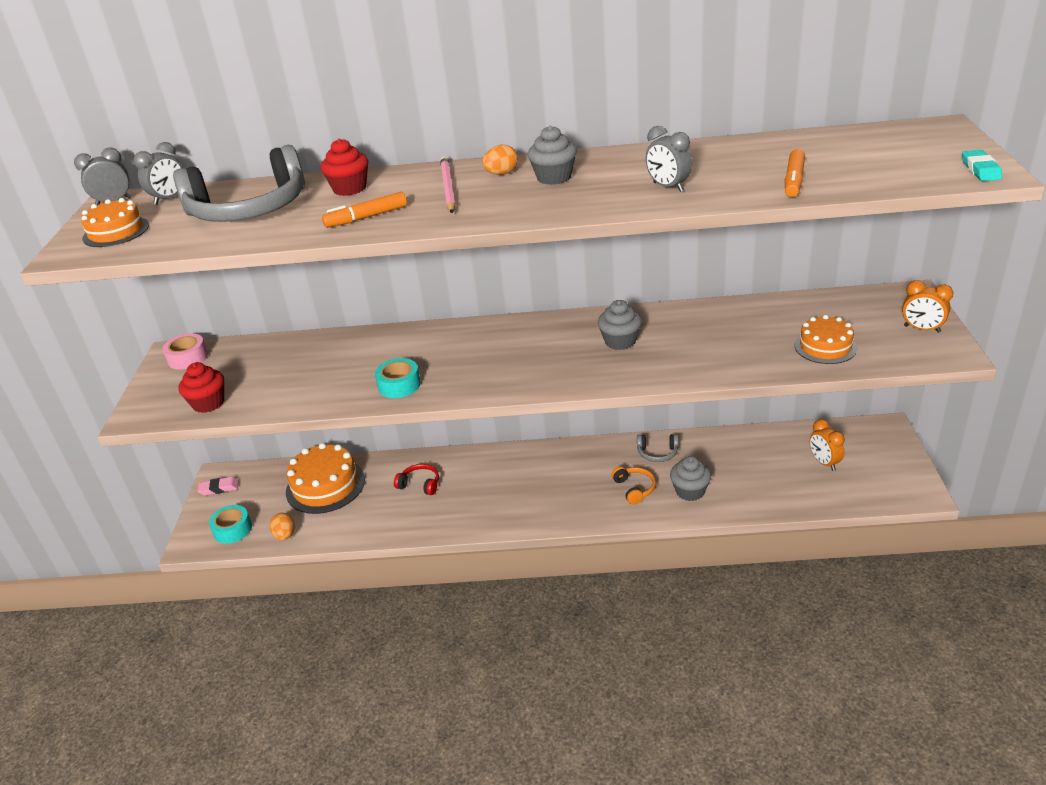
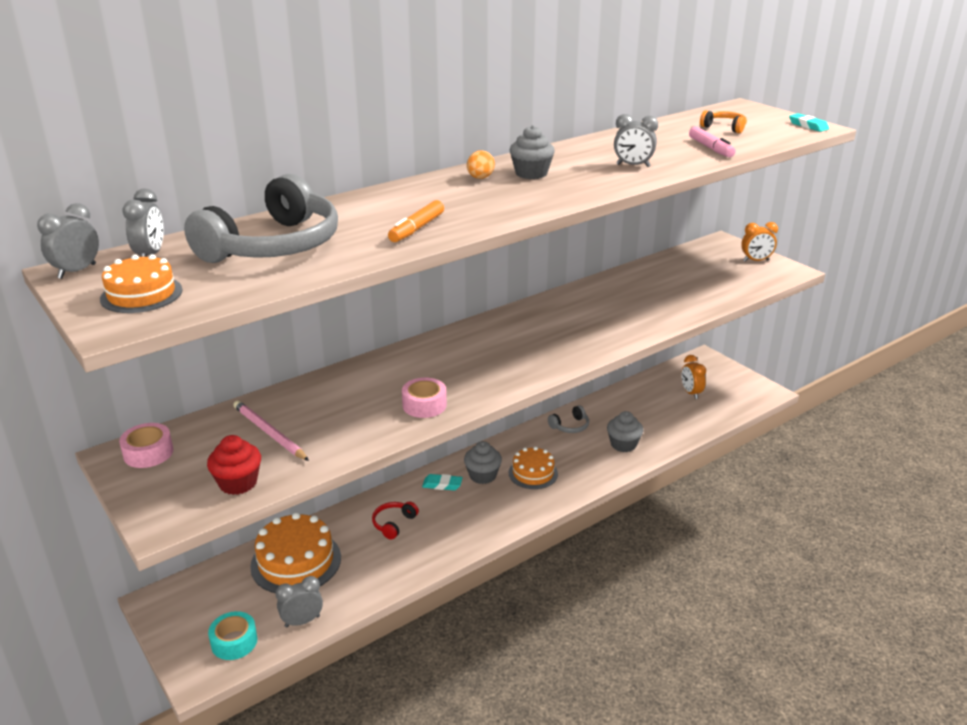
camera: 40 degrees left, 5 degrees down
(219, 488) = (170, 612): pink eraser -> none
(285, 535) = (302, 621): orange egg -> grey clock
(349, 188) = (353, 212): red cupcake -> none
(399, 385) = (424, 405): turquoise tape -> pink tape
(420, 484) = (394, 524): red headphones -> red headphones turned 45 degrees counterclockwise
(448, 187) = (451, 195): pink pencil -> pink pencil (269, 433)
(489, 466) = (442, 485): none -> turquoise eraser
(620, 341) = (569, 320): grey cupcake -> grey cupcake (482, 475)
(634, 489) = (581, 458): orange headphones -> orange headphones (724, 127)
(794, 180) = (711, 148): orange marker -> pink marker
(824, 463) = (691, 393): orange clock -> orange clock turned 45 degrees clockwise
(825, 346) = (713, 286): orange cake -> orange cake (533, 473)

